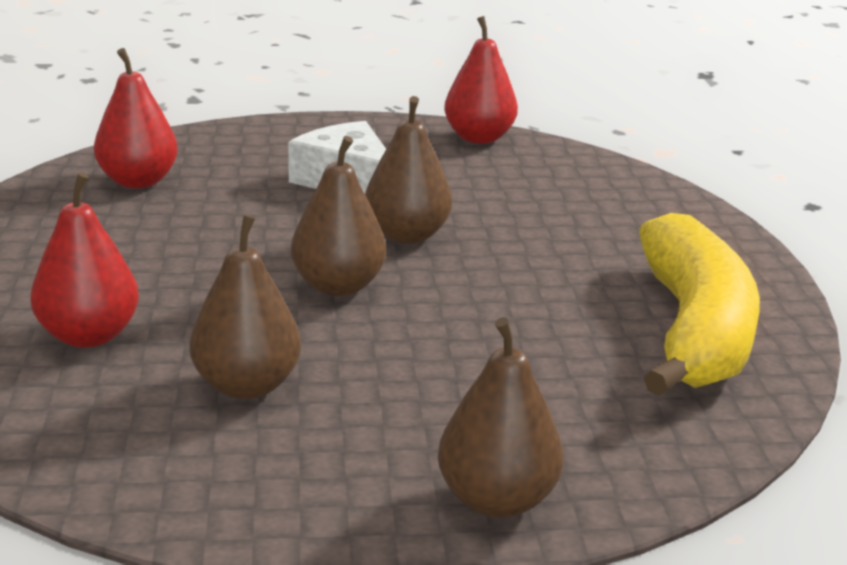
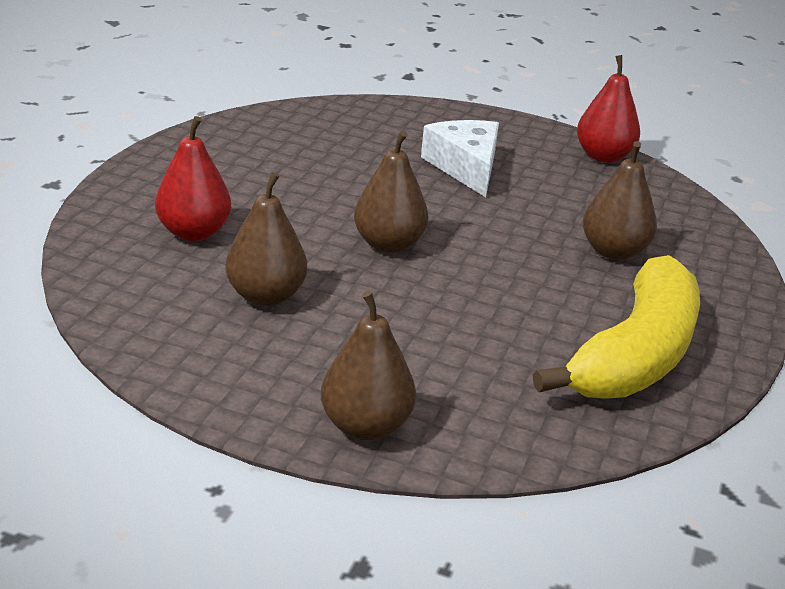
camera: 25 degrees right, 5 degrees up
(138, 181) = (314, 131): red pear -> none
(406, 235) = (473, 220): brown pear -> brown pear (613, 251)

